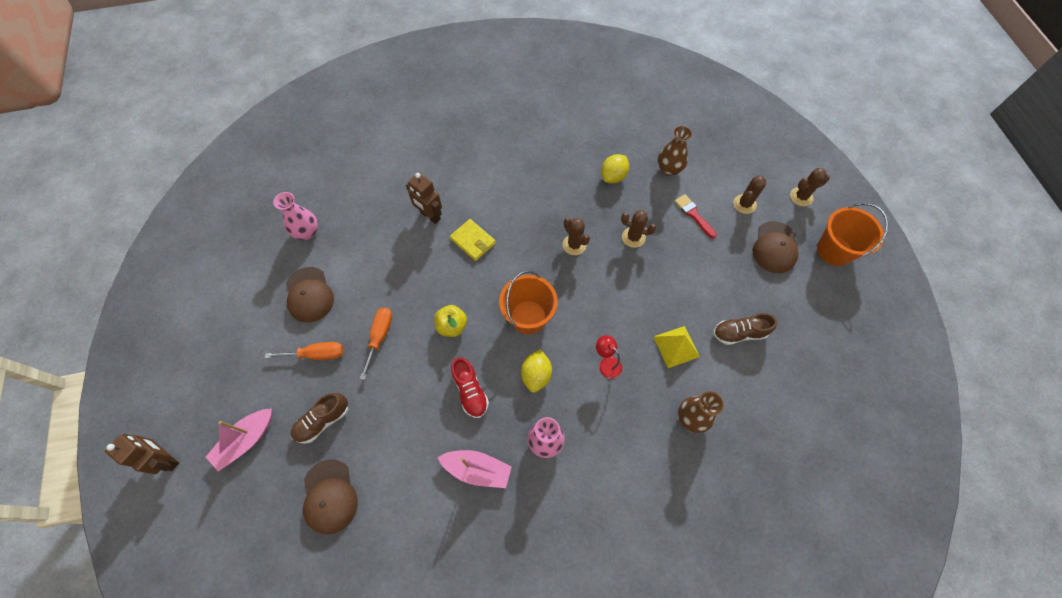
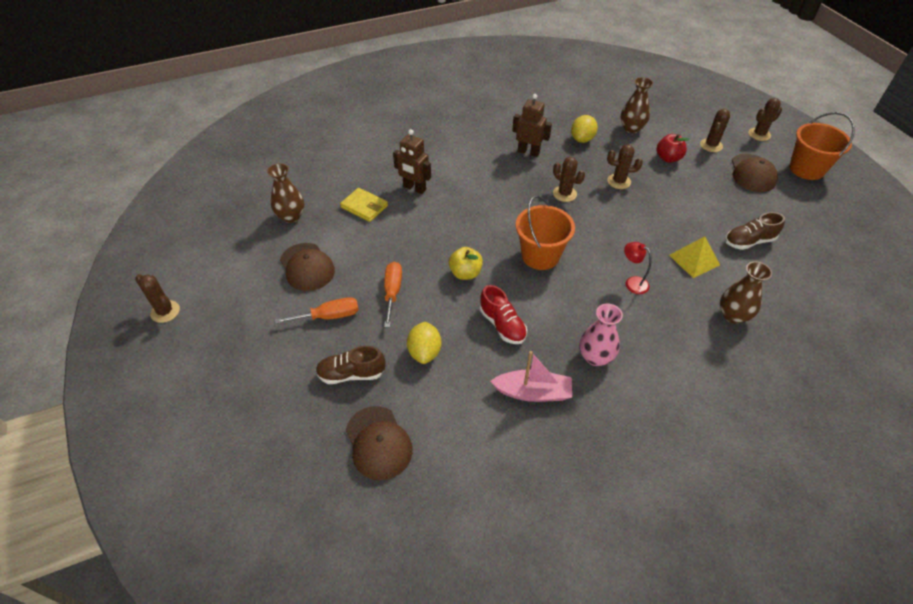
camera: 10 degrees left, 15 degrees down
(167, 459) = (180, 436): brown robot -> brown robot (528, 152)
(176, 325) = (165, 312): none -> brown cactus
(246, 440) = (269, 405): pink boat -> none
(307, 232) = (291, 216): pink vase -> brown vase
(323, 421) = (351, 374): brown shoe -> brown shoe turned 45 degrees clockwise
(473, 241) = (464, 203): yellow wallet -> yellow wallet (364, 206)
(536, 375) = (565, 302): yellow lemon -> yellow lemon (424, 352)
(693, 214) = (668, 158): red brush -> red apple

